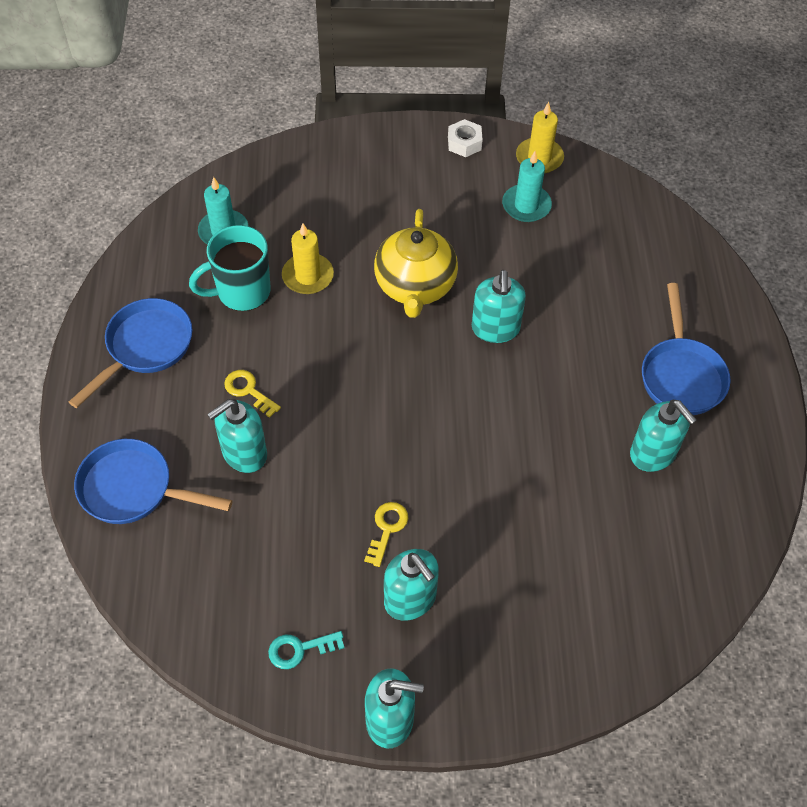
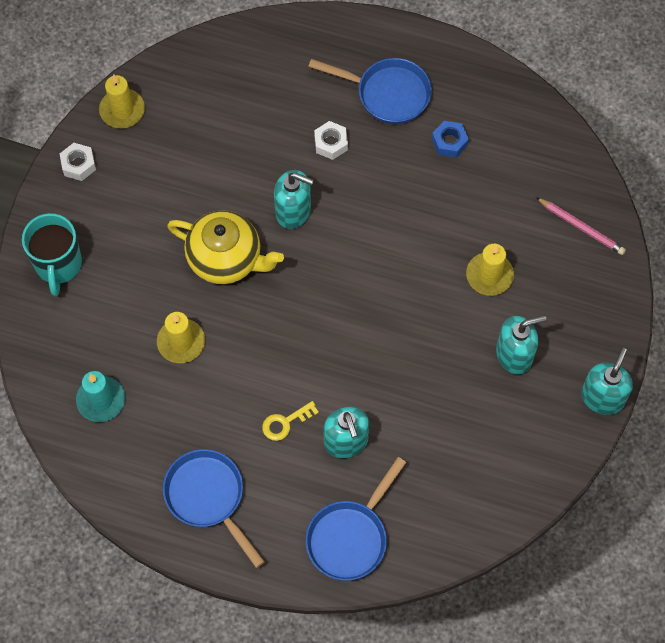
camera: 70 degrees left, 10 degrees up
(242, 292) = (177, 402): turquoise mug -> turquoise mug (58, 265)
(299, 649) = (530, 444): turquoise key -> none
(387, 529) = (451, 353): yellow key -> none
(502, 543) = (489, 275): none -> yellow candle
(526, 205) = (172, 140): turquoise candle -> none
(592, 339) = (331, 143): none -> white nut
(612, 631) = (581, 227): none -> pink pencil
(653, 453) = (449, 142): turquoise soap dispenser -> blue nut

